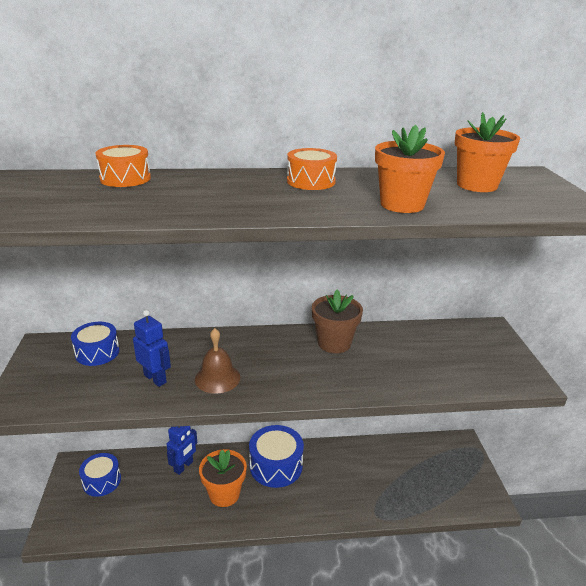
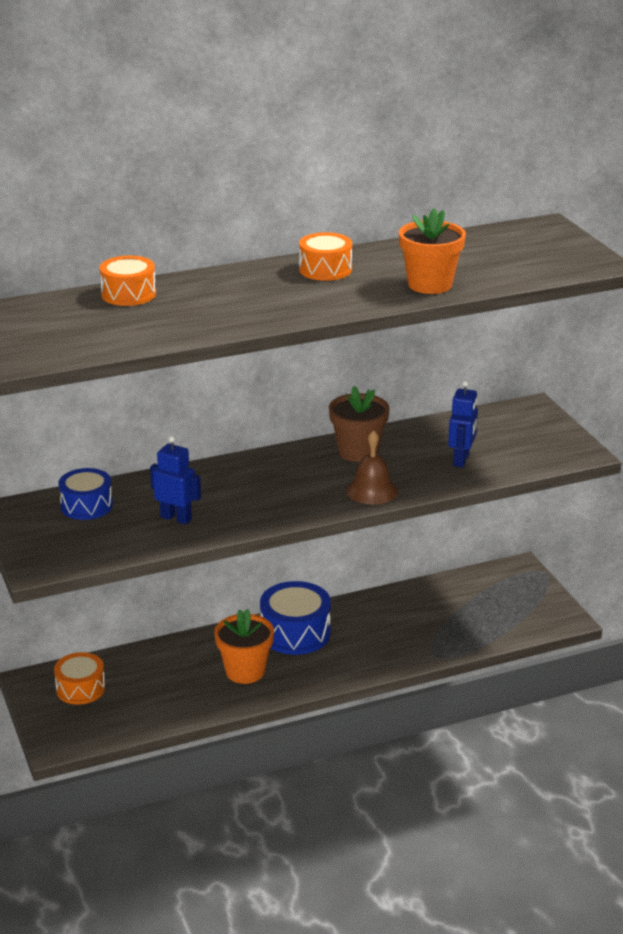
camera: 15 degrees left, 0 degrees up
(102, 481) = (80, 688): blue drum -> orange drum
(183, 466) = (177, 655): blue robot -> blue robot (461, 460)
(217, 378) = (245, 506): brown bell -> brown bell (372, 490)
(477, 185) = (495, 250): orange flower pot -> none

